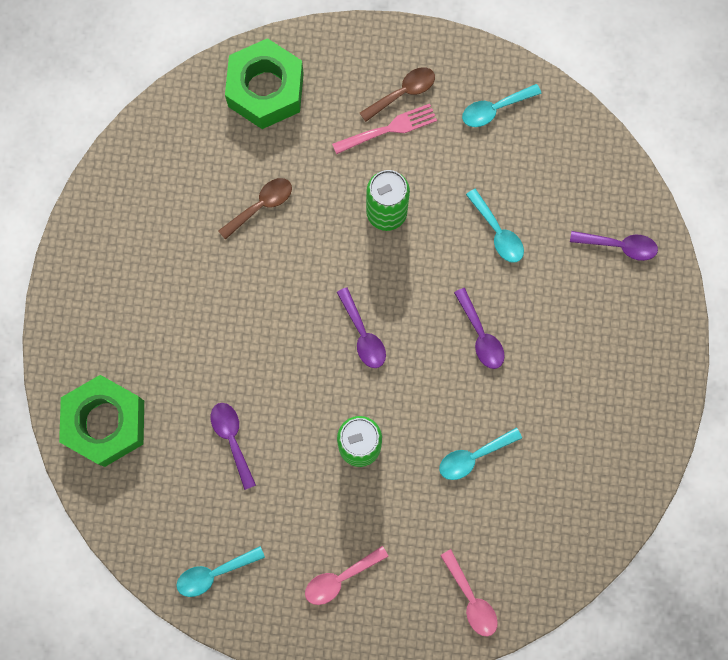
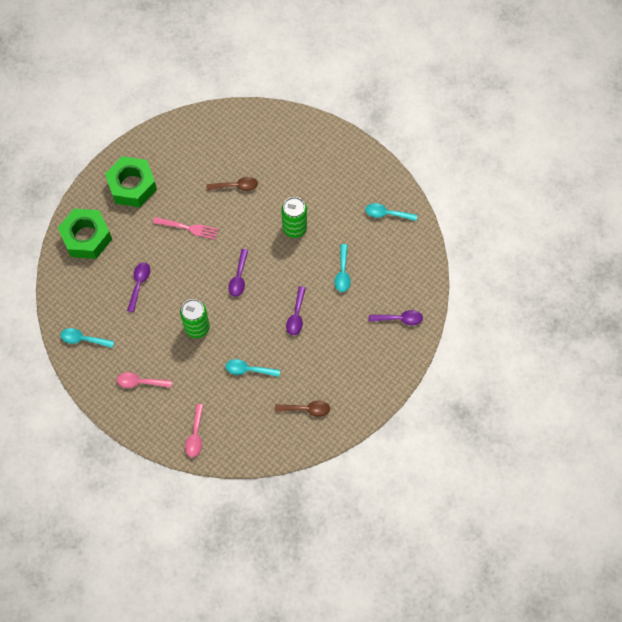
camera: 35 degrees right, 10 degrees down
(266, 90) = (280, 134): green nut -> green nut (132, 186)
(388, 129) = (325, 190): pink fork -> pink fork (187, 228)
(403, 93) = (346, 177): brown spoon -> brown spoon (306, 409)
(619, 246) = (399, 319): purple spoon -> purple spoon turned 45 degrees counterclockwise

